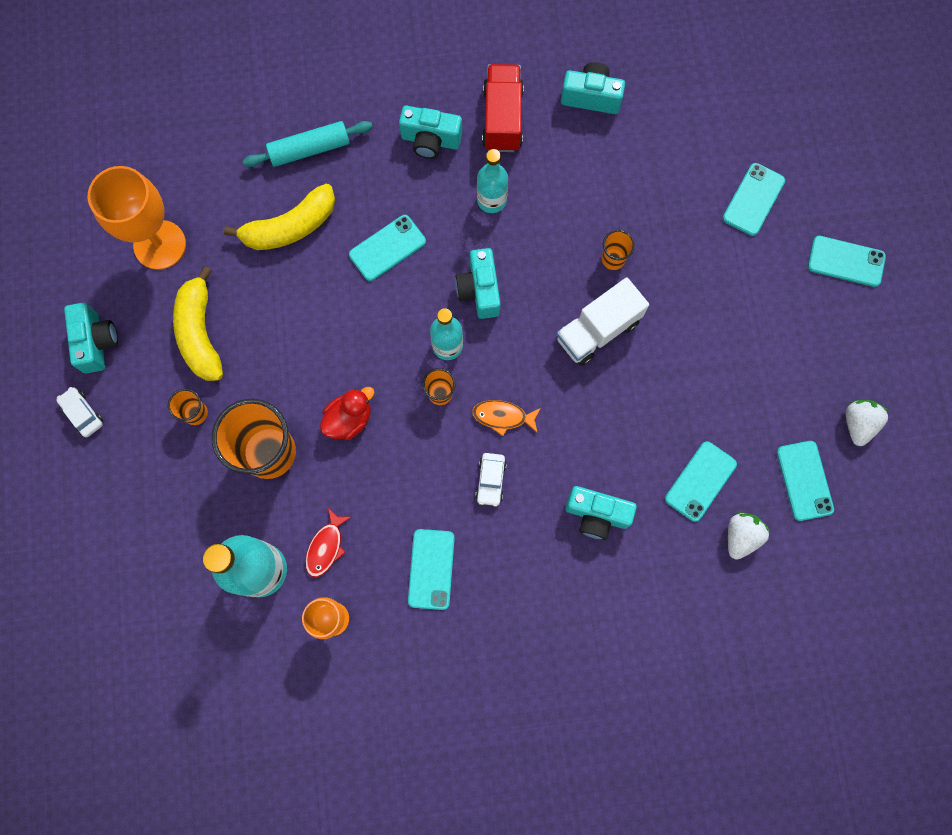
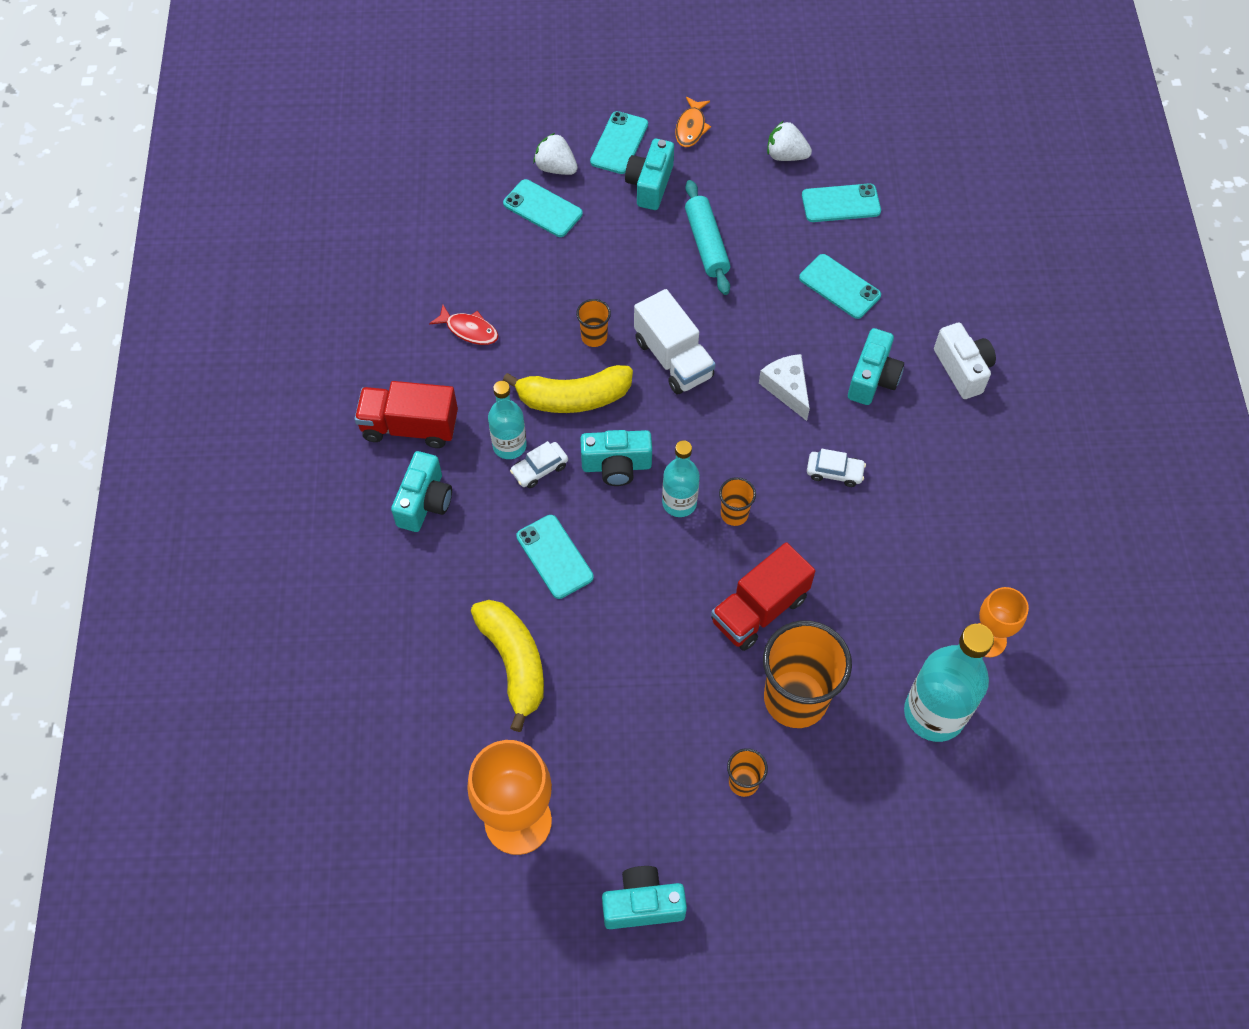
camera: 85 degrees left, 15 degrees down
(83, 414) = (737, 923): white car -> white car (539, 469)
(200, 333) = (641, 773): yellow banana -> yellow banana (573, 398)
(309, 149) = (414, 635): turquoise rolling pin -> turquoise rolling pin (706, 244)
(326, 547) = (907, 642): red fish -> red fish (469, 330)
(349, 419) = (759, 609): red duck -> red truck
(431, 569) = (931, 536): turquoise phone -> none
(503, 417) = (764, 455): orange fish -> orange fish (691, 128)
(576, 435) = (787, 388): none -> white cheese
(591, 97) = (399, 339): turquoise camera -> turquoise camera (650, 185)
(617, 602) = (962, 369): none -> white camera
(741, 536) = (895, 260): white strawberry -> white strawberry (556, 168)

